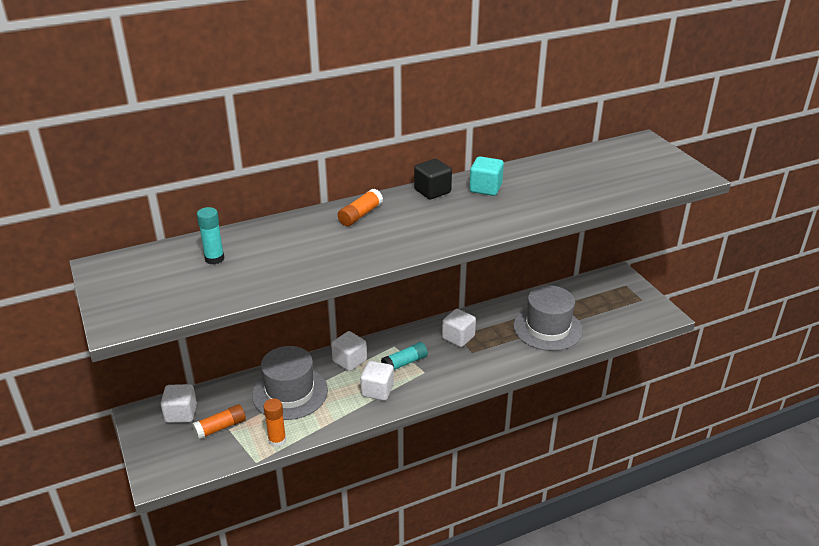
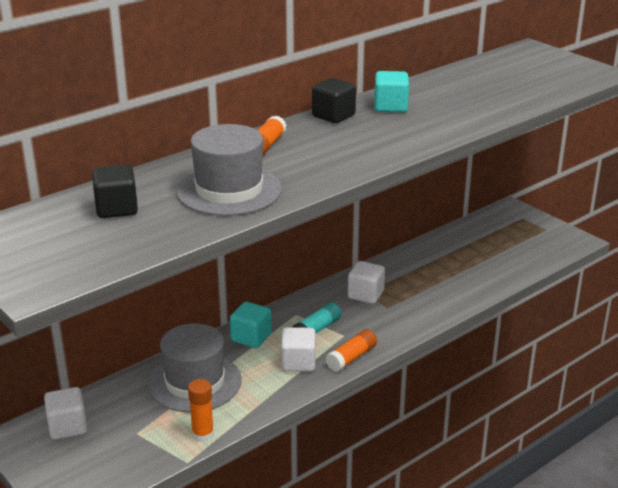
camera: 15 degrees left, 5 degrees down
(214, 259) = (116, 209): turquoise glue stick -> black cube
(220, 427) = (125, 433): orange glue stick -> orange glue stick (351, 358)
(349, 361) = (251, 337): white cube -> turquoise cube
(547, 328) = (460, 271): grey hat -> grey hat (229, 190)

